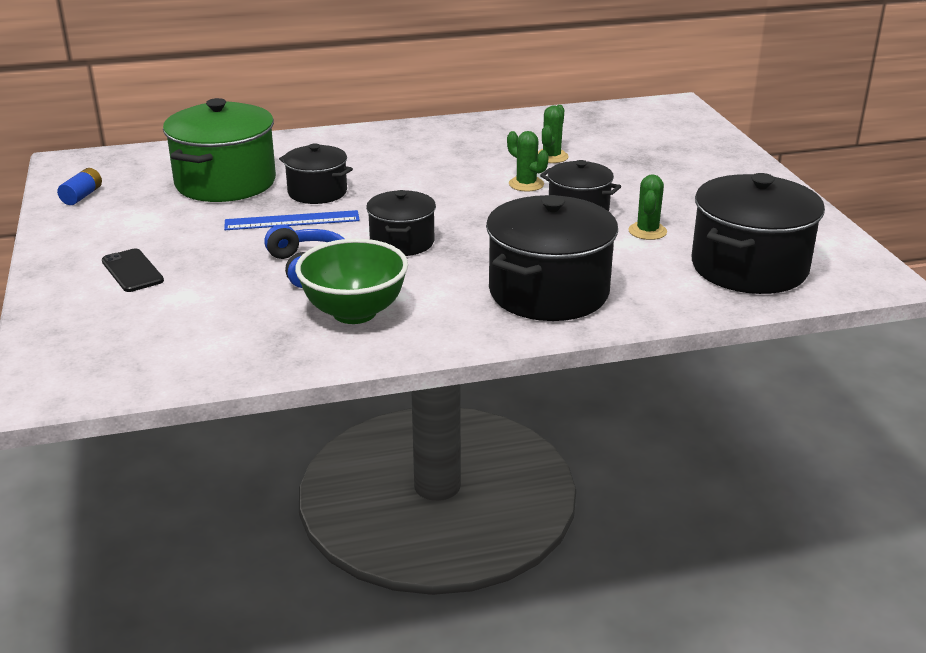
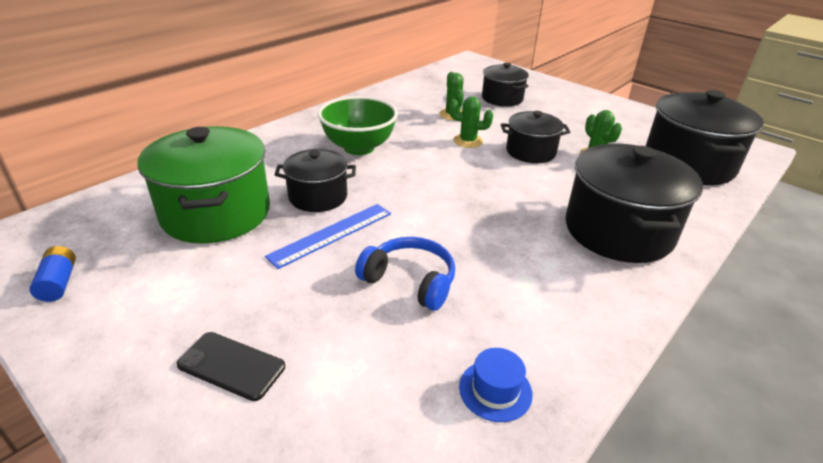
camera: 35 degrees left, 5 degrees up
(275, 340) = (495, 390): none -> blue hat
(354, 312) = (516, 317): green bowl -> green bowl (359, 147)
(402, 242) = (453, 223): black pot -> black pot (502, 98)

